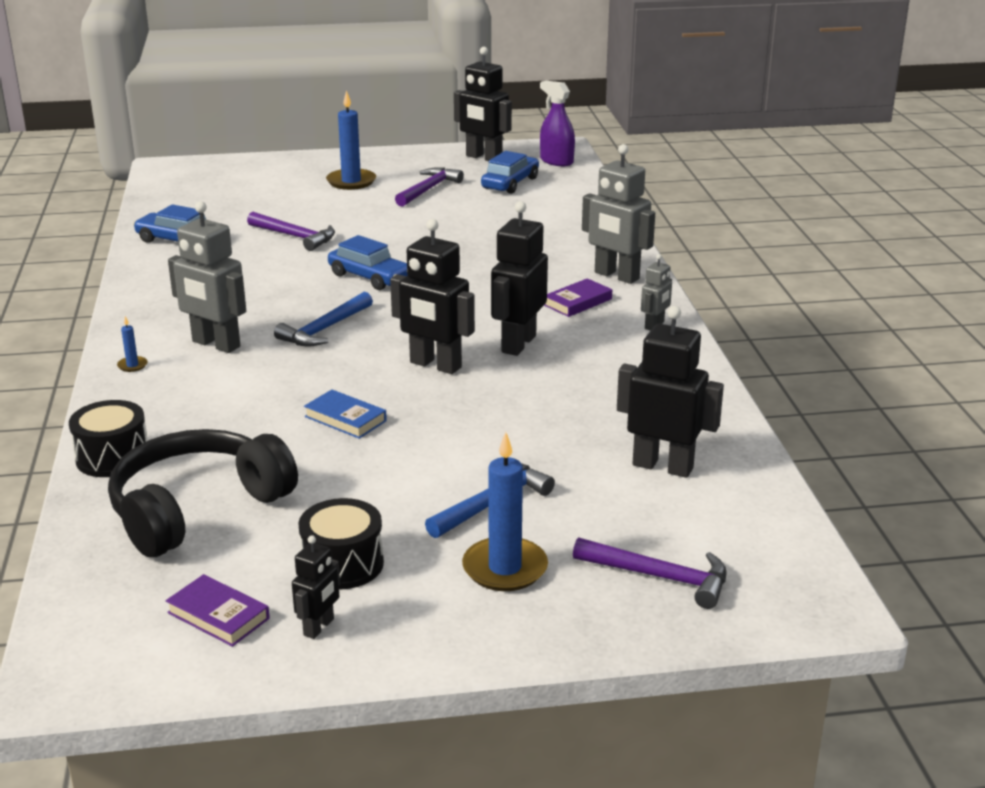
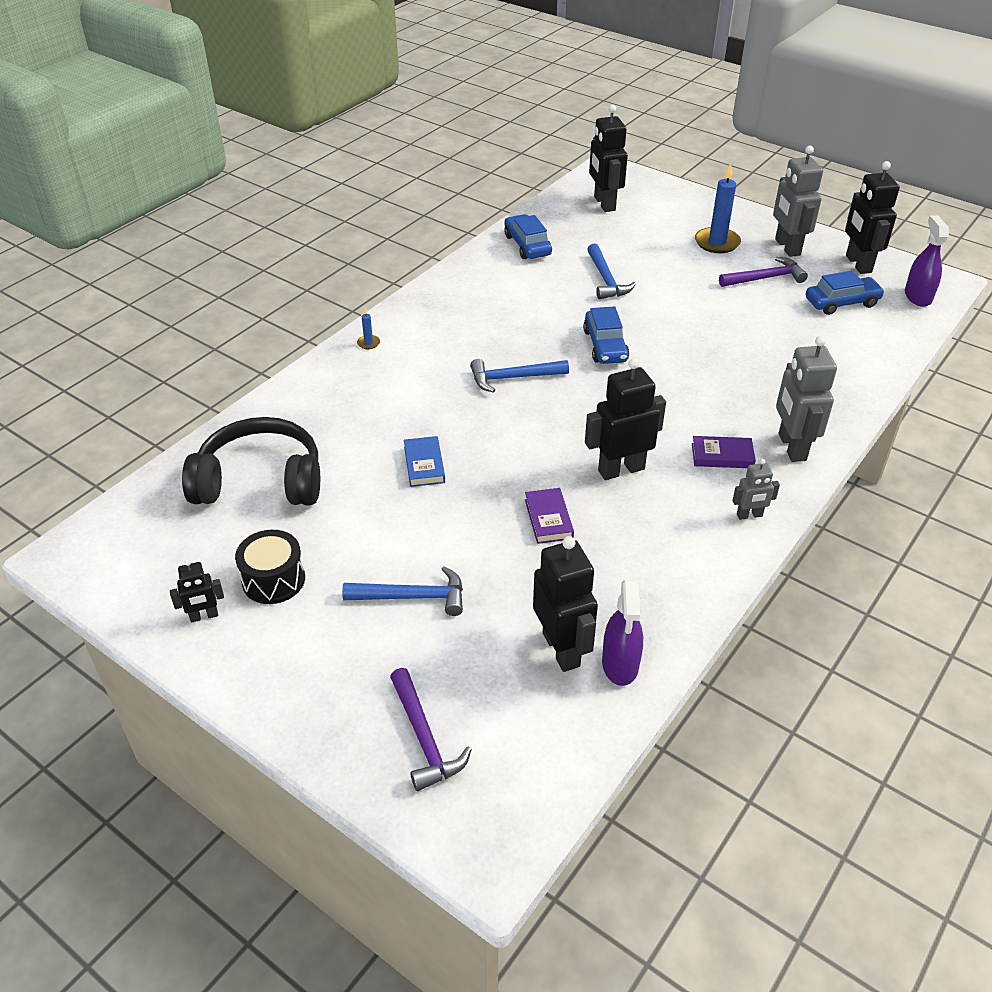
camera: 45 degrees right, 15 degrees up
(113, 457) = (270, 412): black drum -> none
(215, 344) = (434, 353): grey robot -> grey robot (787, 247)
(218, 615) = (173, 568): purple book -> purple book (548, 519)
(295, 236) = (606, 279): purple hammer -> blue hammer
(435, 365) = (539, 454): black robot -> black robot (604, 203)
(505, 568) = (349, 654): blue candle -> none
(716, 450) = (620, 664): none -> purple spray bottle

